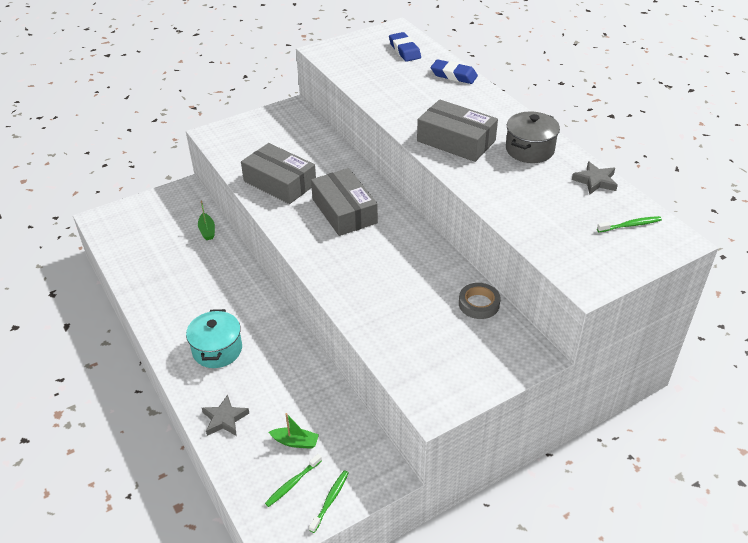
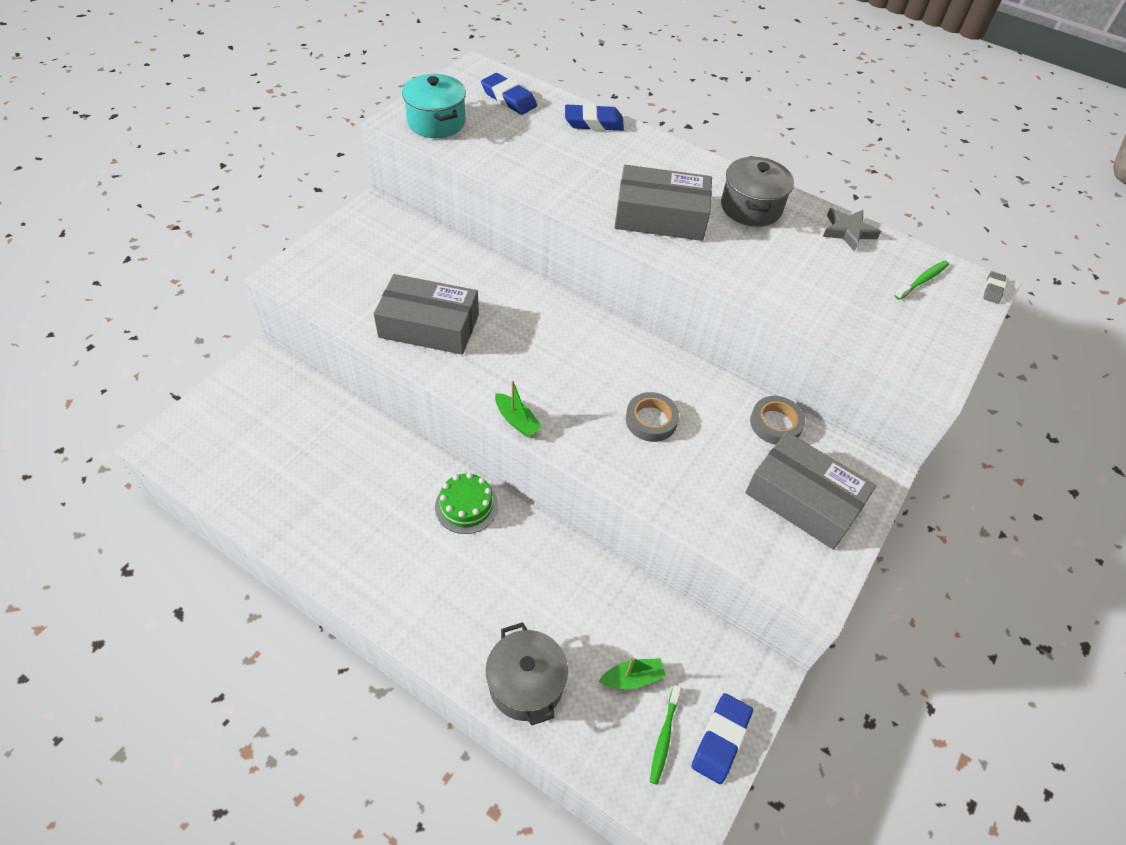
camera: 30 degrees left, 10 degrees up
(207, 231) = (333, 415): green boat -> green boat (517, 420)
(217, 350) = (455, 587): turquoise pot -> turquoise pot (436, 122)
(224, 419) = (526, 684): grey star -> grey pot
(255, 307) = (466, 506): none -> green cake
(330, 500) = (720, 739): green toothbrush -> blue eraser
(344, 211) = (539, 344): grey box -> grey box (803, 499)
(388, 276) = (651, 420): none -> grey tape
(687, 245) = (992, 290): none -> grey eraser

